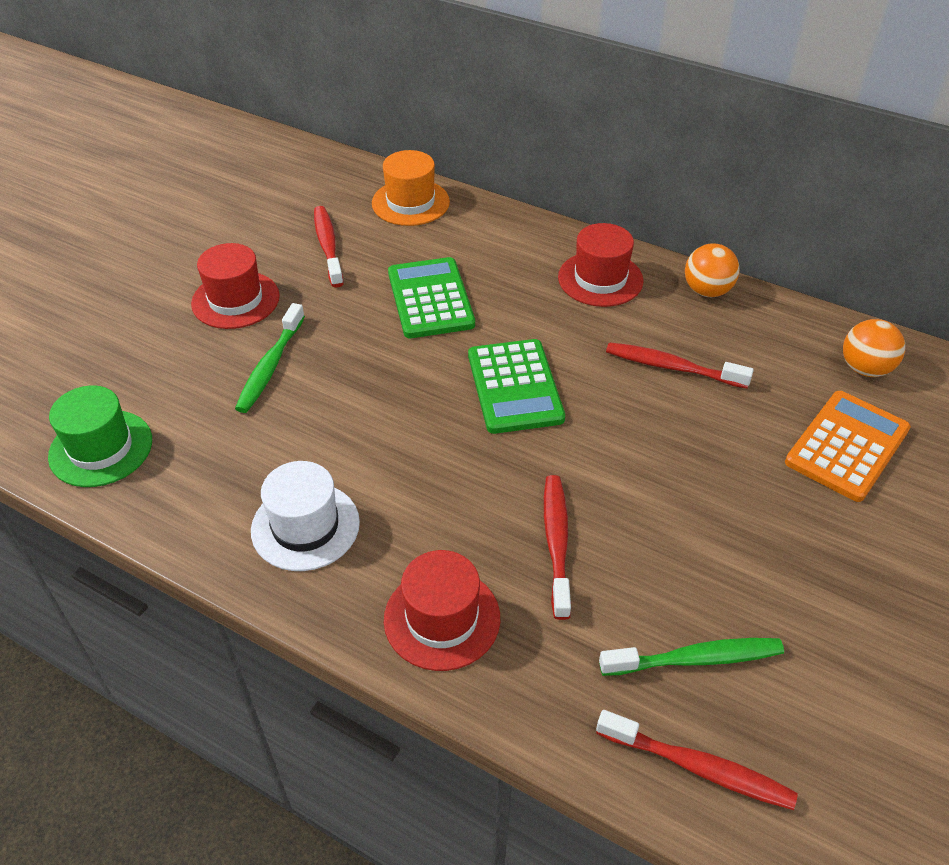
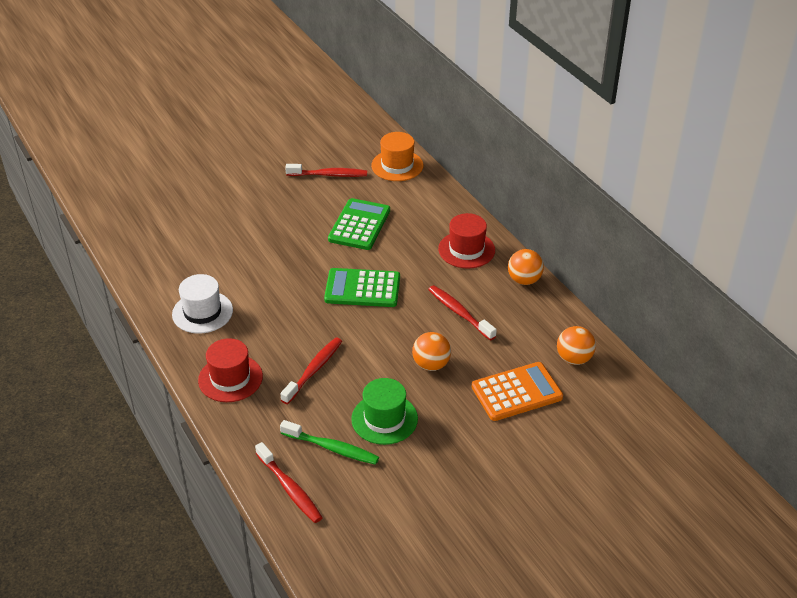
camera: 30 degrees right, 5 degrees down
(101, 448) = (138, 238): green hat -> green hat (384, 419)
(235, 300) = (257, 188): red hat -> none
(270, 366) = (246, 229): green toothbrush -> none
(328, 246) = (329, 175): red toothbrush -> red toothbrush turned 75 degrees clockwise
(515, 387) = (362, 289): green calculator -> green calculator turned 75 degrees clockwise
(706, 457) = (431, 364): none -> orange ball

